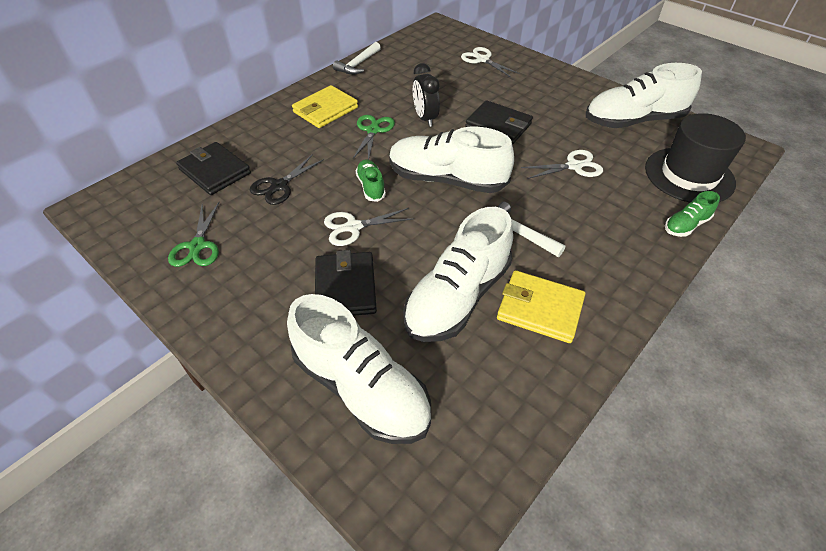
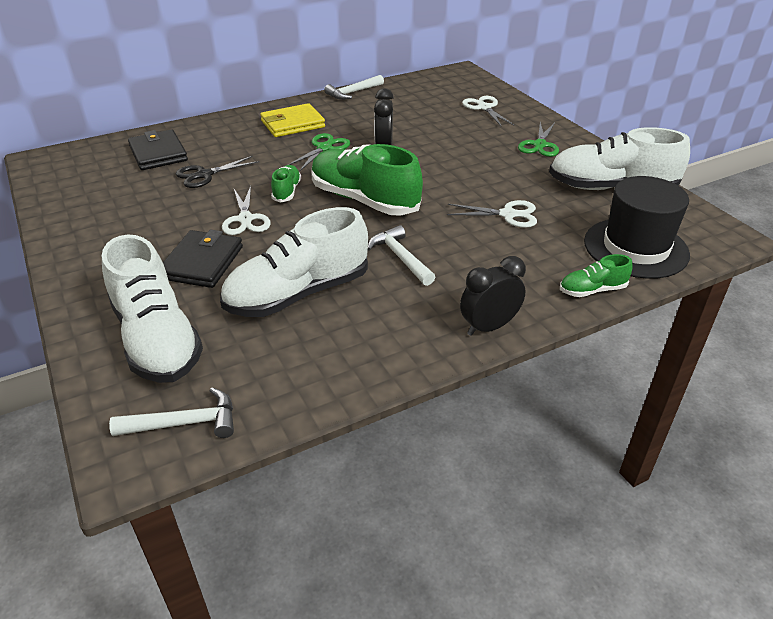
camera: 20 degrees right, 10 degrees down
(197, 246) = (102, 205): green scissors -> green scissors (540, 145)
(353, 227) = (245, 219): white scissors -> white scissors turned 105 degrees counterclockwise
(447, 180) = (364, 200): white shoe -> green shoe
(453, 474) = (185, 423): none -> white hammer
(498, 125) = (454, 166): black wallet -> none
(539, 309) = (371, 322): yellow wallet -> none
(635, 285) = (489, 327): none -> black clock

